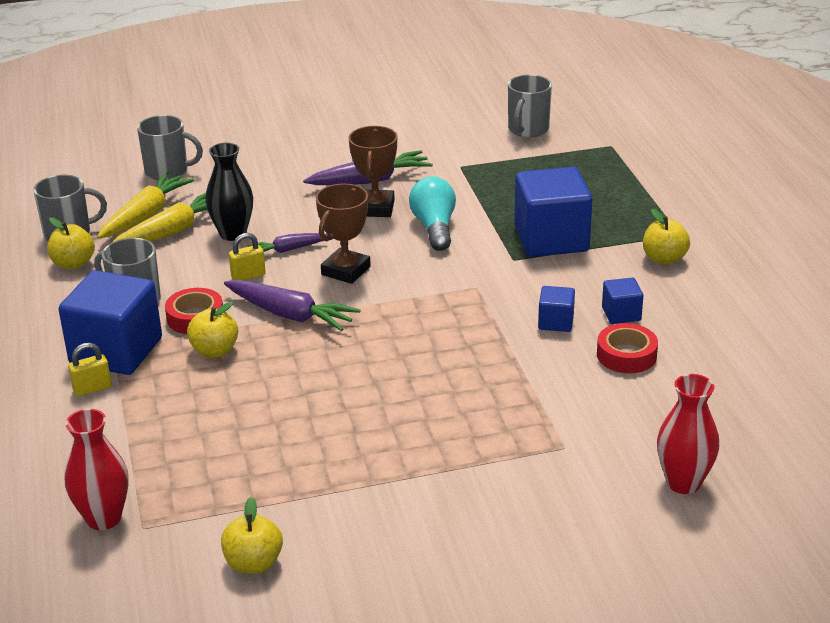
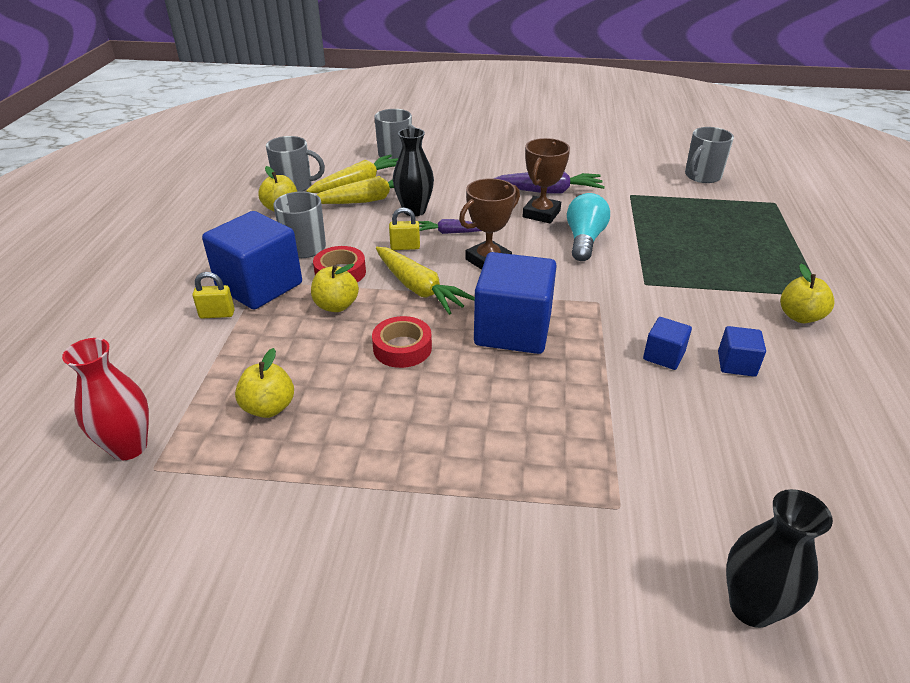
camera: 20 degrees right, 5 degrees up
(253, 563) = (220, 551): yellow apple -> yellow apple (269, 407)
(290, 315) = (419, 288): purple carrot -> yellow carrot
(551, 239) = (689, 273): blue cube -> blue cube (513, 330)
(626, 355) = (728, 412): red tape -> red tape (402, 348)
(683, 483) = (751, 607): red vase -> black vase

